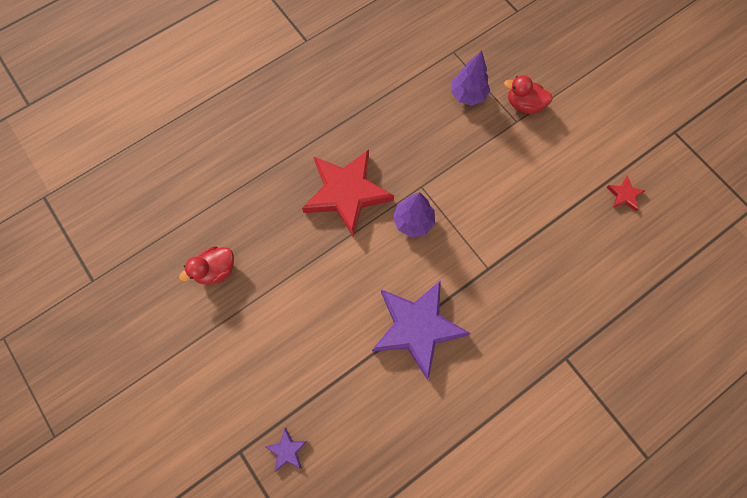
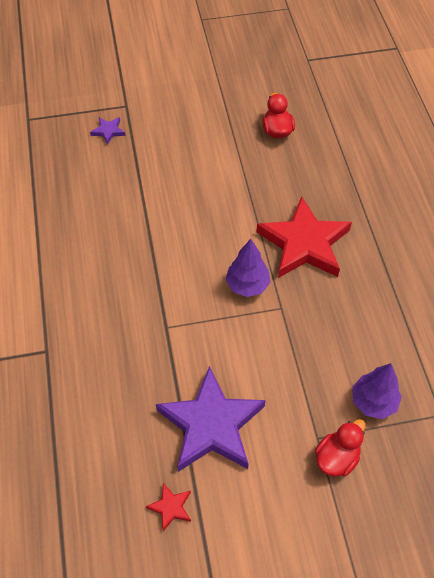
camera: 115 degrees right, 15 degrees down
(417, 327) = (146, 247): purple star -> purple star (211, 425)

